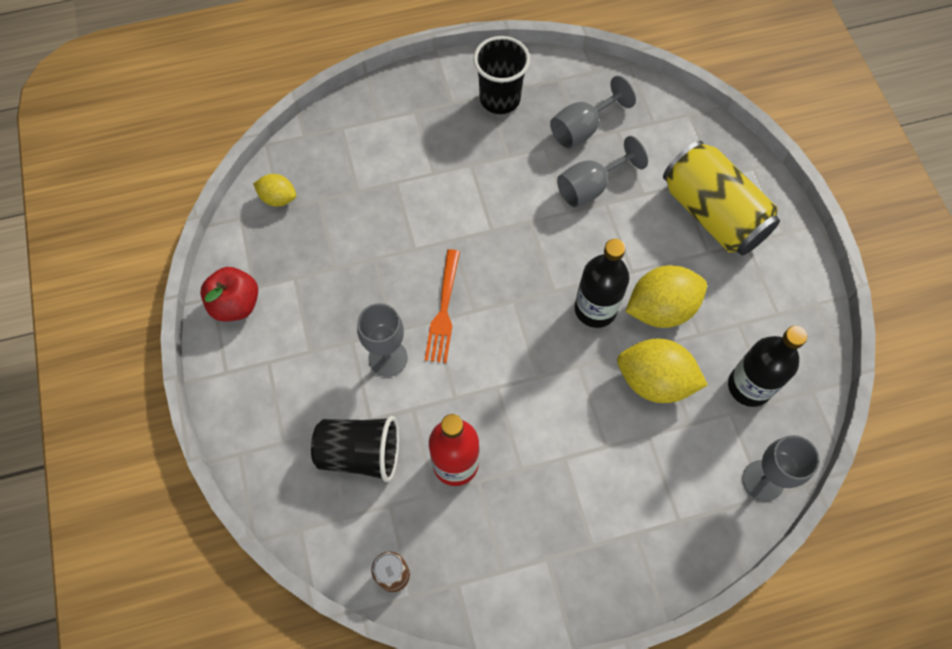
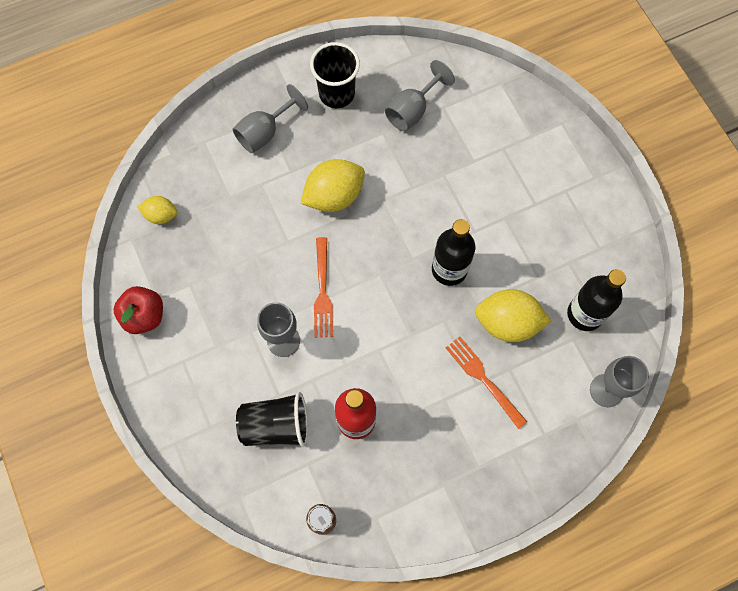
camera: 10 degrees left, 5 degrees up
(590, 187) = (428, 162): grey goblet -> grey goblet (265, 132)
(615, 442) = (483, 379): none -> orange fork
(660, 309) = (503, 260): yellow lemon -> yellow lemon (334, 196)
(712, 214) = (534, 169): yellow can -> none

